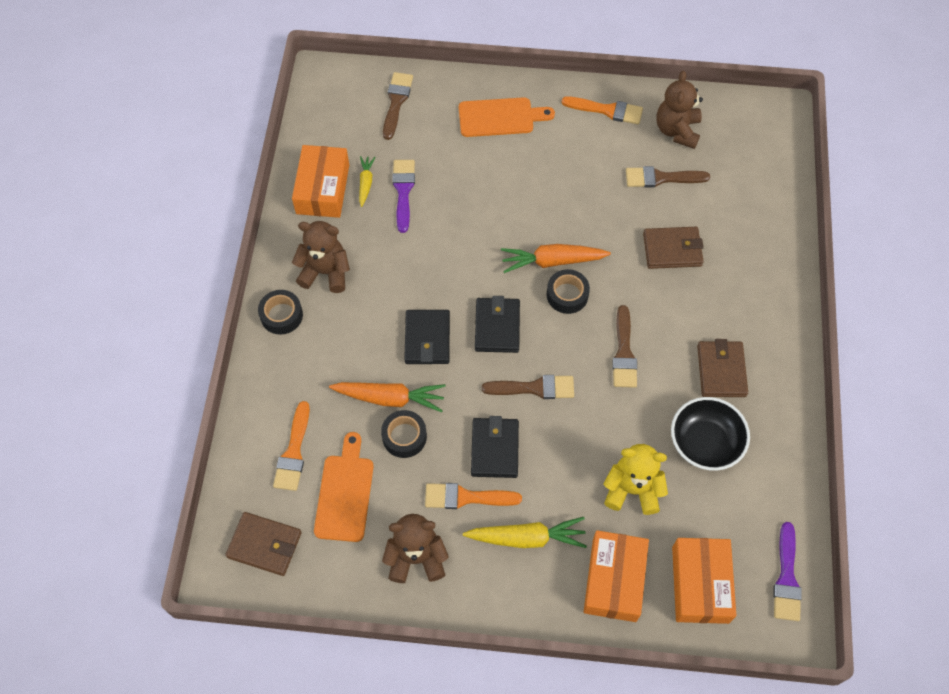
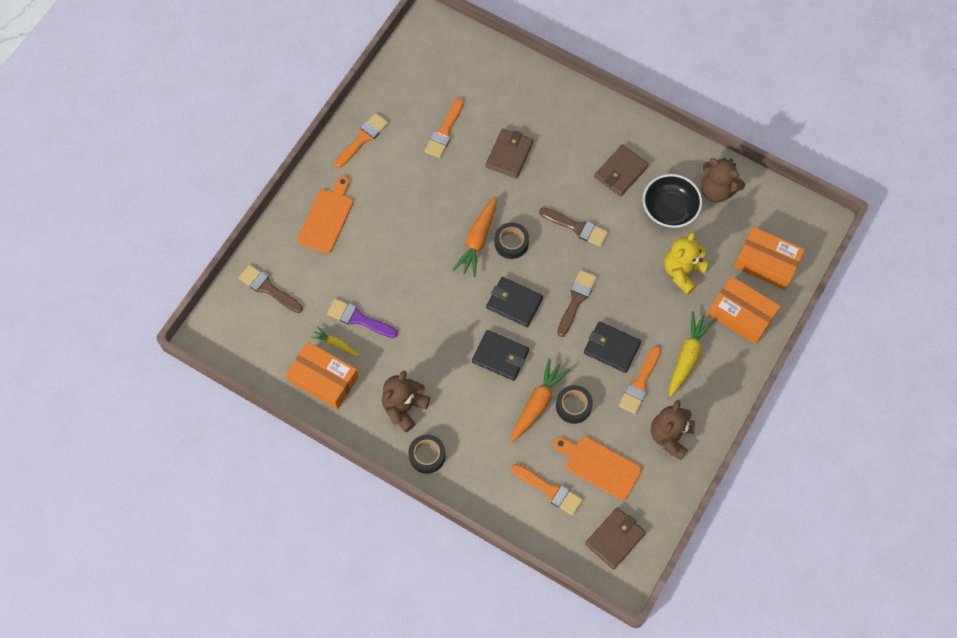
camera: 65 degrees left, 5 degrees up
(661, 178) = (444, 131): brown brush -> orange brush
(677, 130) = (408, 100): brown teddy bear -> brown teddy bear (717, 190)
(721, 371) = (621, 172): brown wallet -> brown wallet turned 75 degrees counterclockwise
(786, 578) = (784, 209): purple brush -> none

